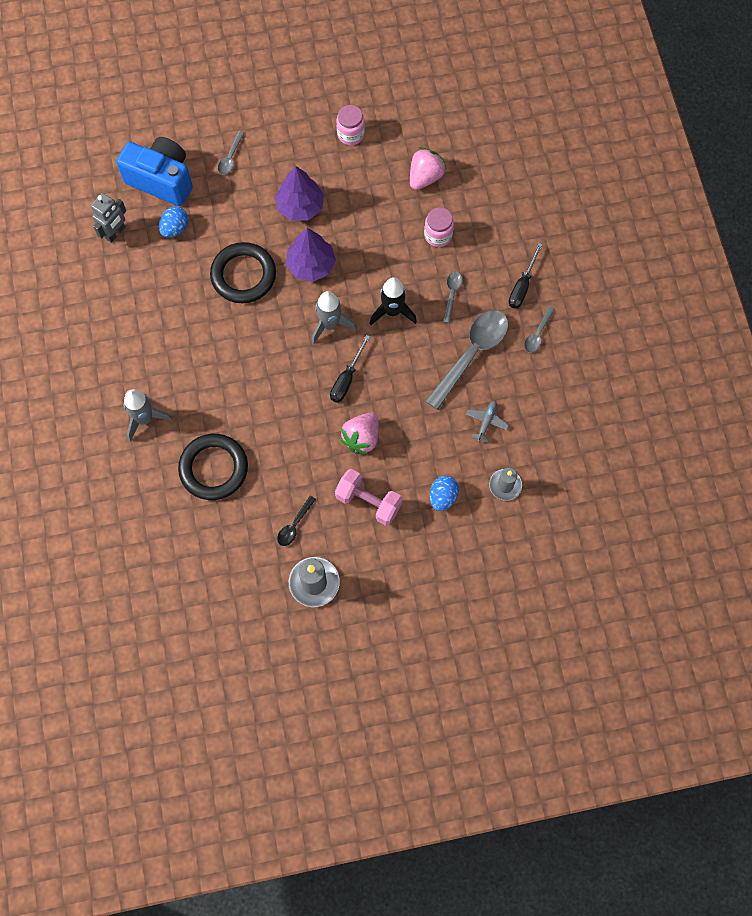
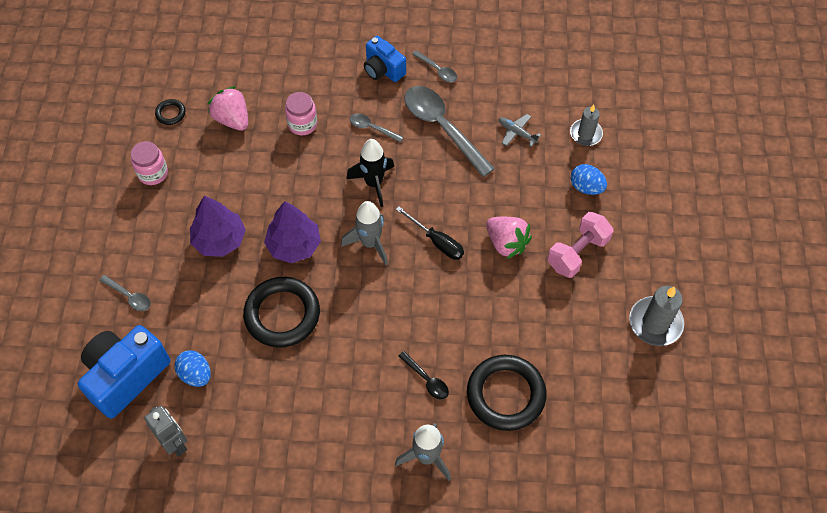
camera: 75 degrees left, 10 degrees down
(294, 525) = (588, 327): black spoon -> black spoon (426, 379)
(416, 127) = (170, 113): none -> black ring
(522, 286) = (383, 69): black screwdriver -> blue camera

